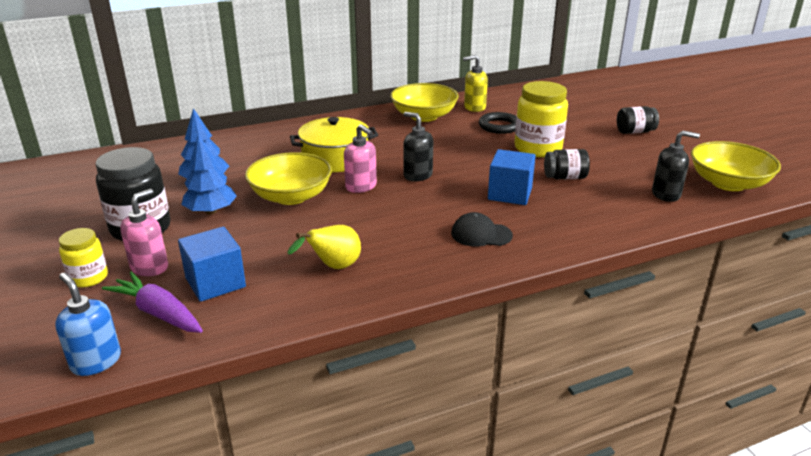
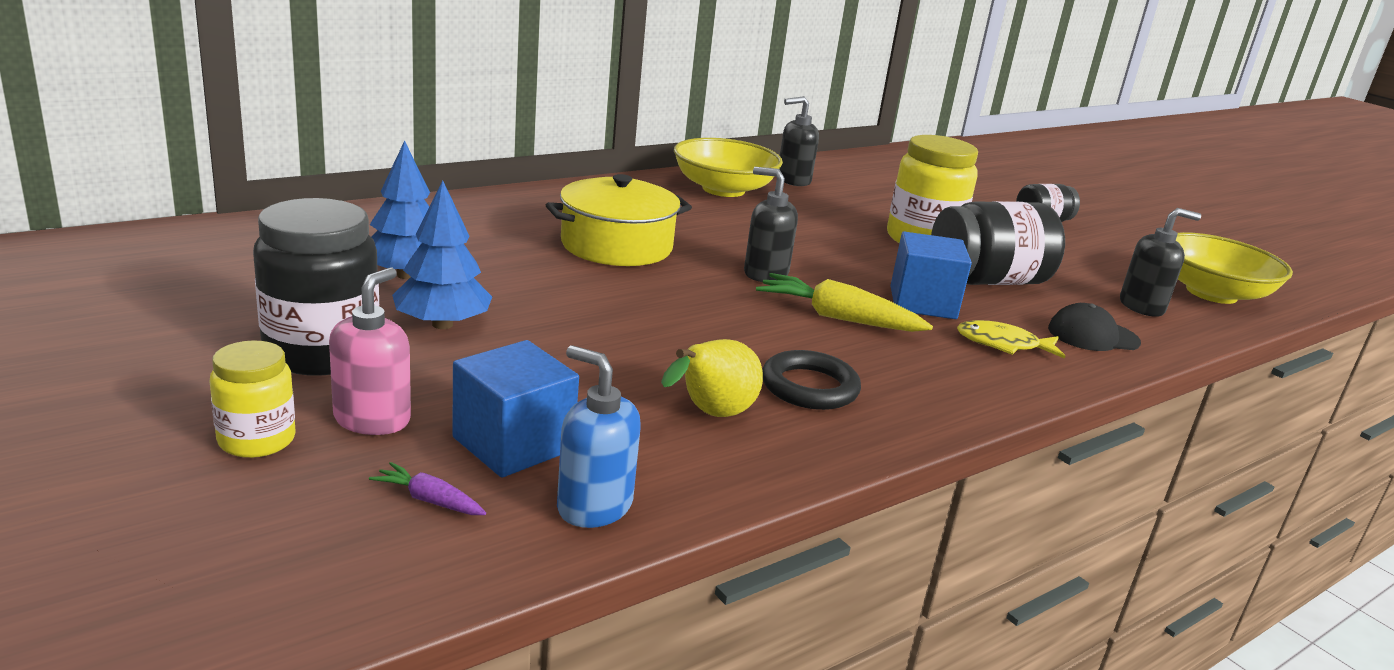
camera: 15 degrees left, 5 degrees down
(96, 361) = (345, 597): blue soap dispenser -> blue soap dispenser (594, 506)
(158, 313) = (429, 500): purple carrot -> purple carrot, size x0.49
(291, 196) = (574, 302): yellow bowl -> none
(361, 186) = (684, 289): pink soap dispenser -> none
(446, 205) = (837, 318): none -> yellow carrot
(474, 107) = (793, 180): yellow soap dispenser -> black soap dispenser
(481, 234) = (917, 362): black cap -> black cap (1093, 335)
(499, 126) = (846, 207): black ring -> black ring (809, 387)
(546, 222) = (1003, 344): none -> yellow fish
(565, 177) = (987, 281): black jar -> black jar, size x1.77

